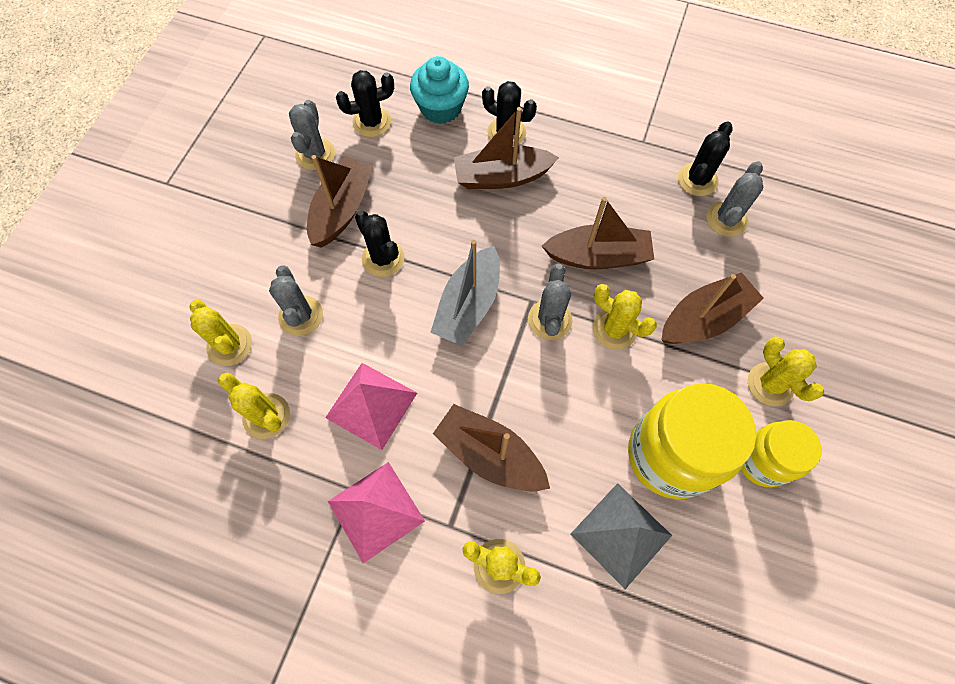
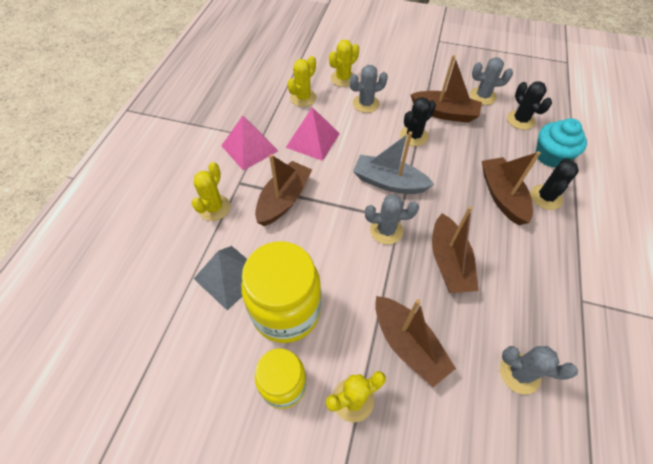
camera: 85 degrees right, 10 degrees down
(614, 329) = (385, 274): yellow cactus -> none
(697, 179) = (556, 347): black cactus -> none

